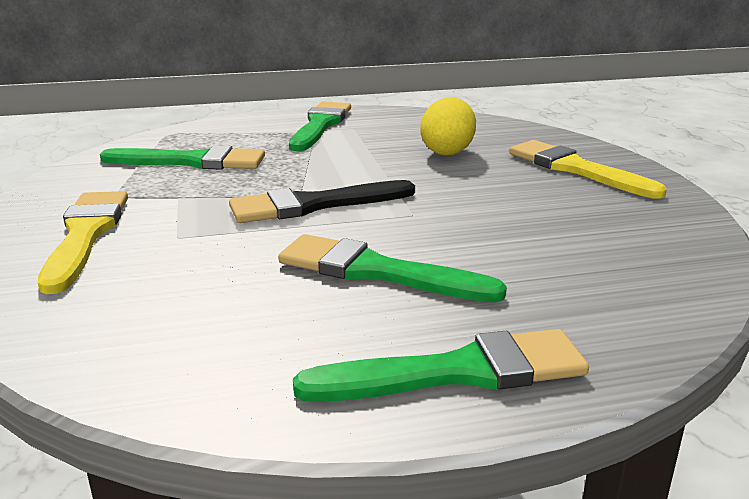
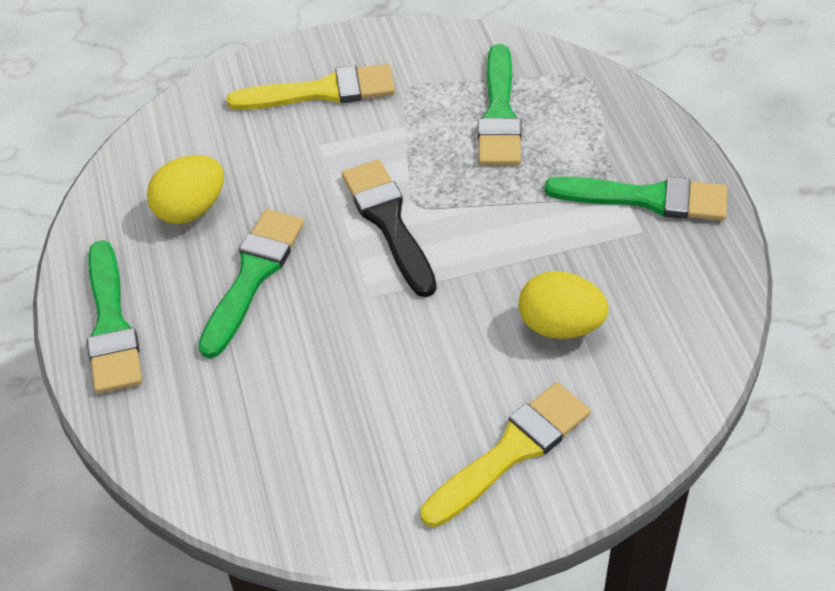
camera: 90 degrees right, 25 degrees up
(247, 315) = (191, 209): none -> yellow egg

